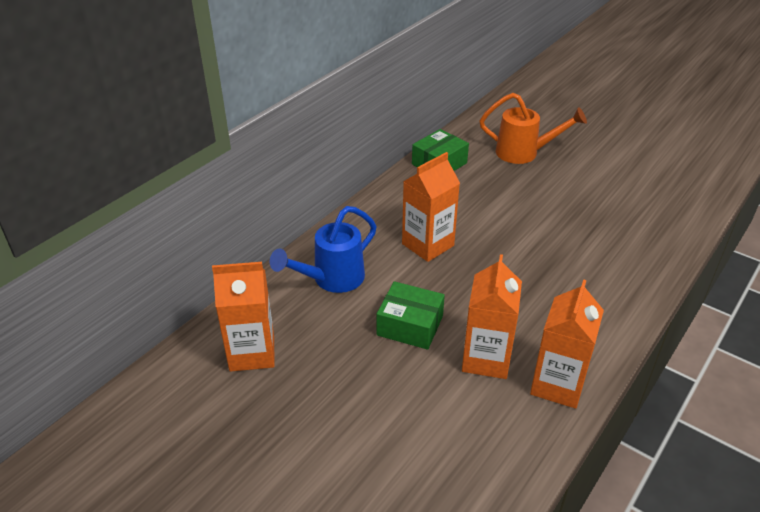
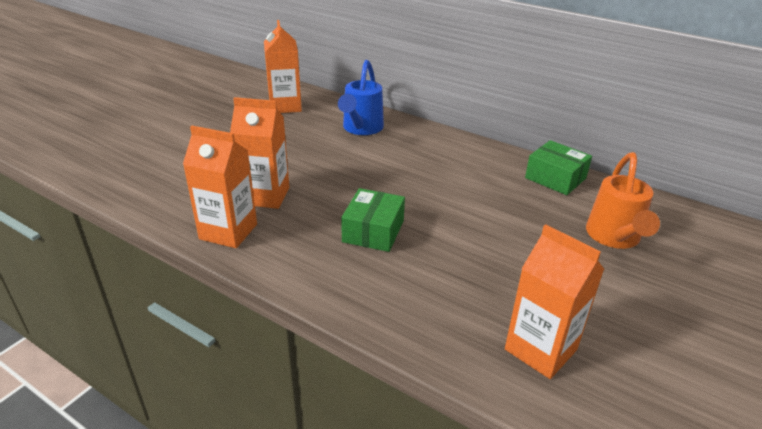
camera: 85 degrees right, 5 degrees down
(331, 279) = (361, 129): blue watering can -> blue watering can turned 120 degrees counterclockwise
(410, 325) = (308, 162): green box -> green box (373, 231)
(428, 245) = (414, 170): orange carton -> orange carton (540, 349)

